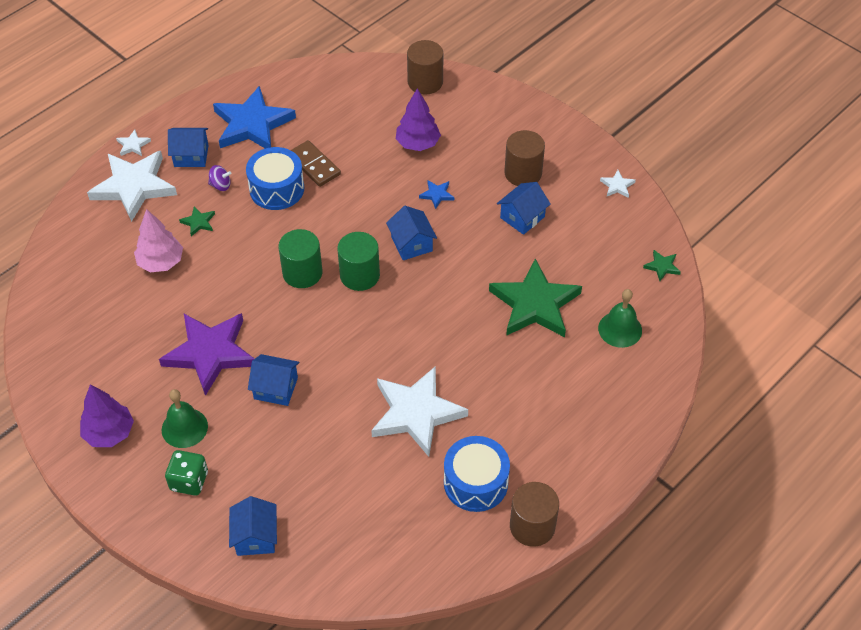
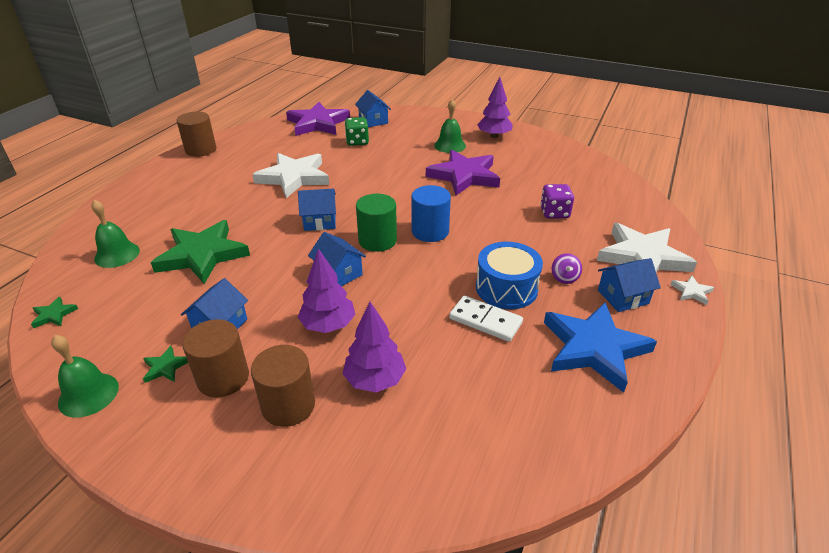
camera: 160 degrees right, 15 degrees down
(161, 262) = (554, 213): pink tree -> purple dice
(189, 481) = (428, 130): green dice -> green dice (357, 142)
(198, 222) = (553, 245): green star -> green star (165, 367)
(220, 185) = (564, 278): purple spinning top -> purple spinning top turned 75 degrees counterclockwise
(276, 388) = (403, 170): blue house -> blue house (320, 221)
(302, 273) = (430, 231): green cylinder -> blue cylinder
(314, 165) = (485, 320): brown domino -> white domino
(343, 557) = (318, 123): none -> purple star
(425, 82) = (405, 487): brown cylinder -> brown cylinder (288, 405)
(437, 195) = (328, 325): blue star -> purple tree
(475, 482) = (242, 158): blue drum -> none
(617, 186) = (88, 394): white star -> green bell

